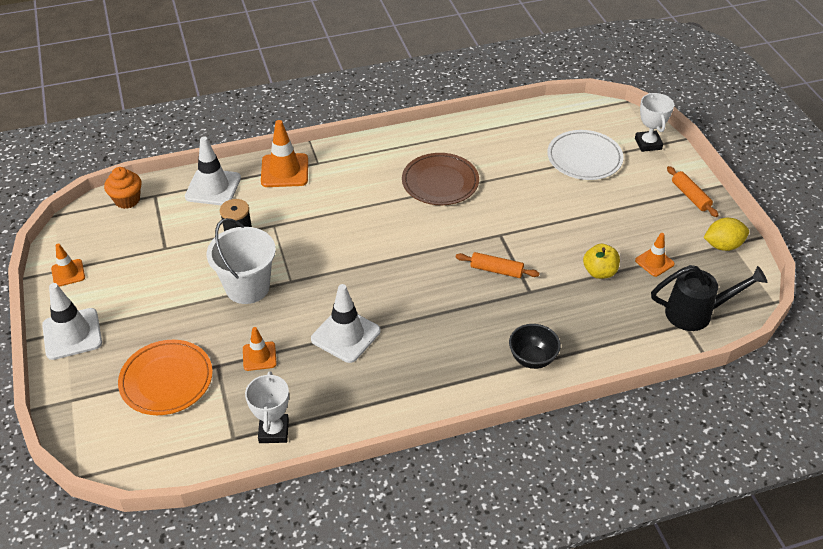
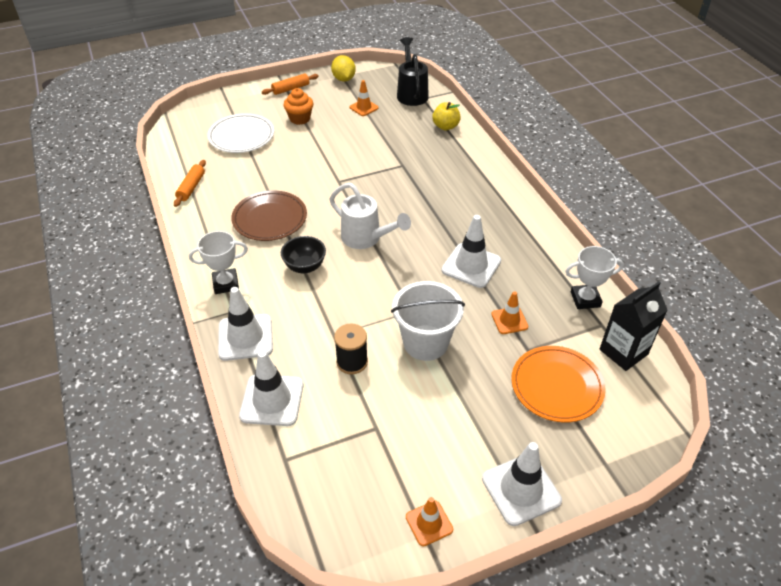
camera: 95 degrees left, 0 degrees up
(127, 200) = (294, 489): orange cupcake -> orange cupcake (300, 119)
(191, 449) = (623, 352): none -> black carton
(284, 171) = (245, 337): orange traffic cone -> white traffic cone
(401, 252) = (366, 238): none -> white watering can
(496, 270) = (381, 182): orange rolling pin -> orange rolling pin (191, 187)
(532, 358) = (470, 164): black bowl -> black bowl (305, 267)
(599, 272) = (377, 132): yellow apple -> yellow apple (445, 126)
(648, 144) = (225, 104): white trophy -> white trophy (226, 284)

